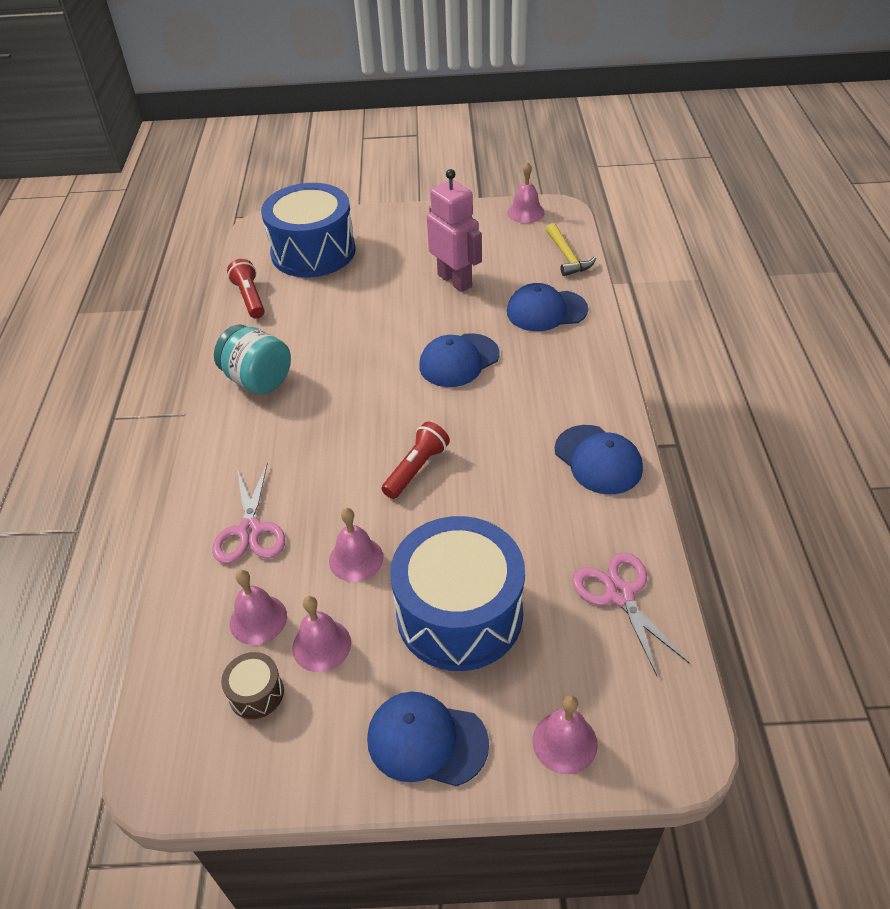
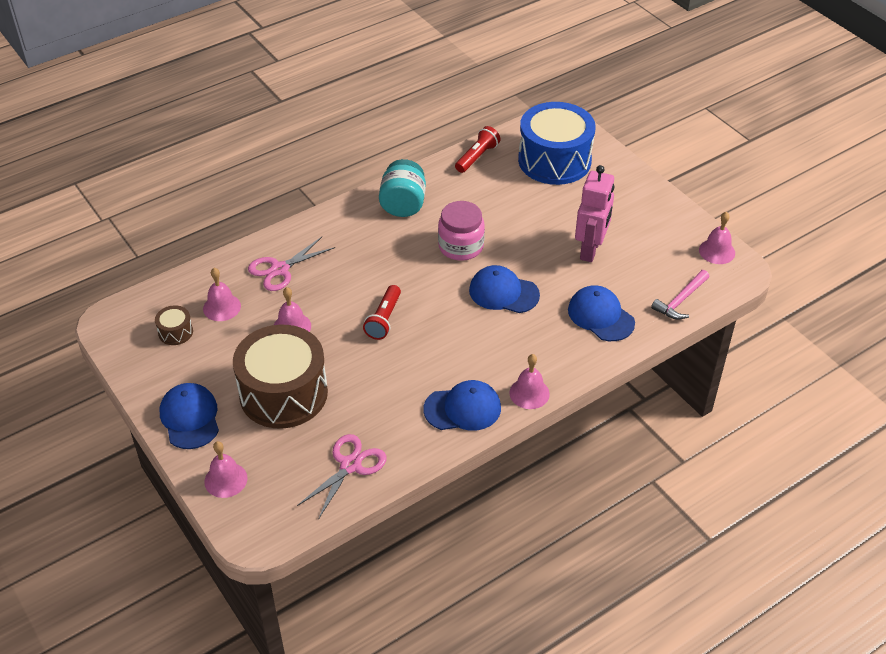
camera: 55 degrees right, 0 degrees up
(321, 645) = (222, 343): pink bell -> pink bell (529, 393)
(365, 363) = (461, 246): none -> pink jar
(416, 469) = (384, 319): red flashlight -> red flashlight turned 105 degrees clockwise
(459, 614) = (283, 393): blue drum -> brown drum
(567, 256) = (681, 300): yellow hammer -> pink hammer
(598, 460) = (463, 409): blue cap -> blue cap turned 120 degrees counterclockwise

